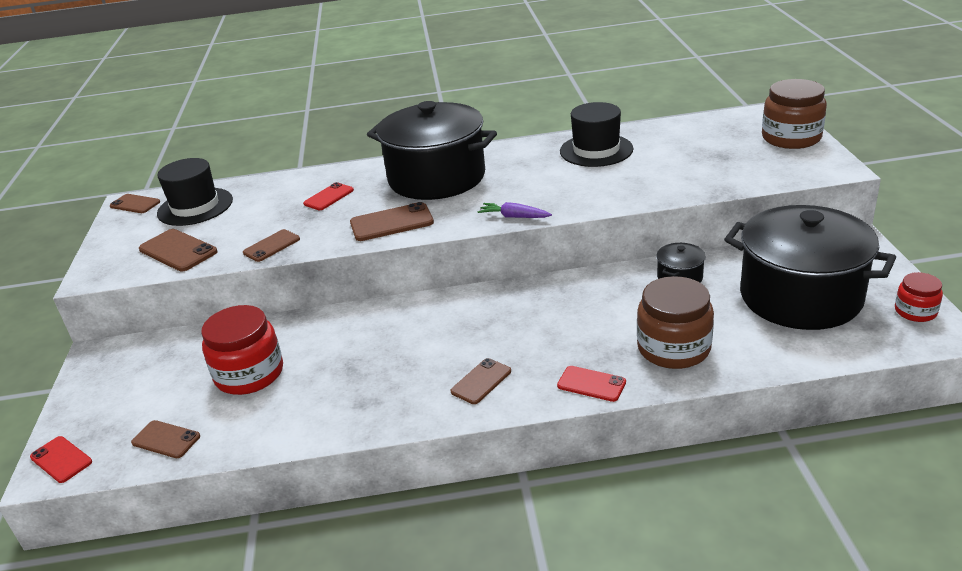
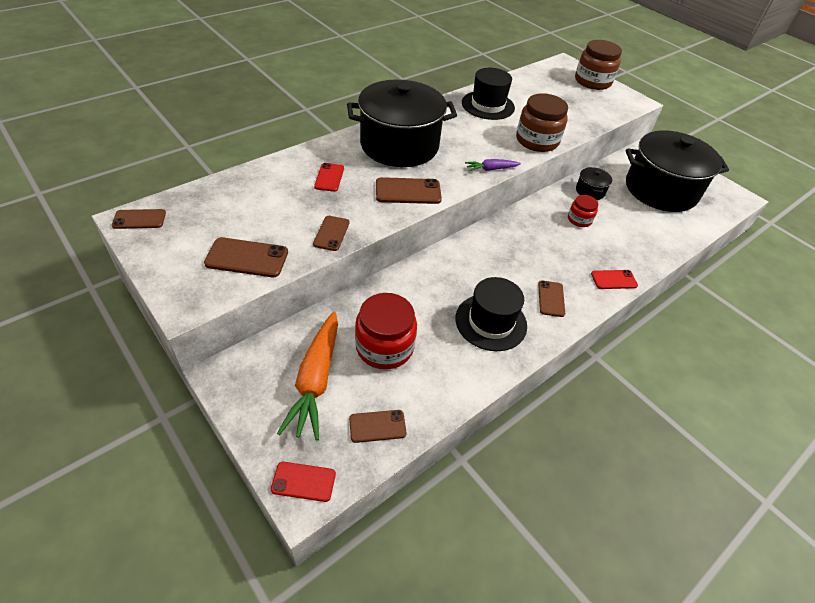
camera: 40 degrees left, 15 degrees up
(160, 382) = (316, 380): none -> orange carrot
(195, 207) = (210, 210): black hat -> black hat (491, 322)
(391, 223) = (408, 191): brown phone -> brown phone turned 45 degrees clockwise
(673, 348) = (632, 241): brown jar -> brown jar (537, 141)
(915, 311) = (717, 187): red jar -> red jar (579, 219)

